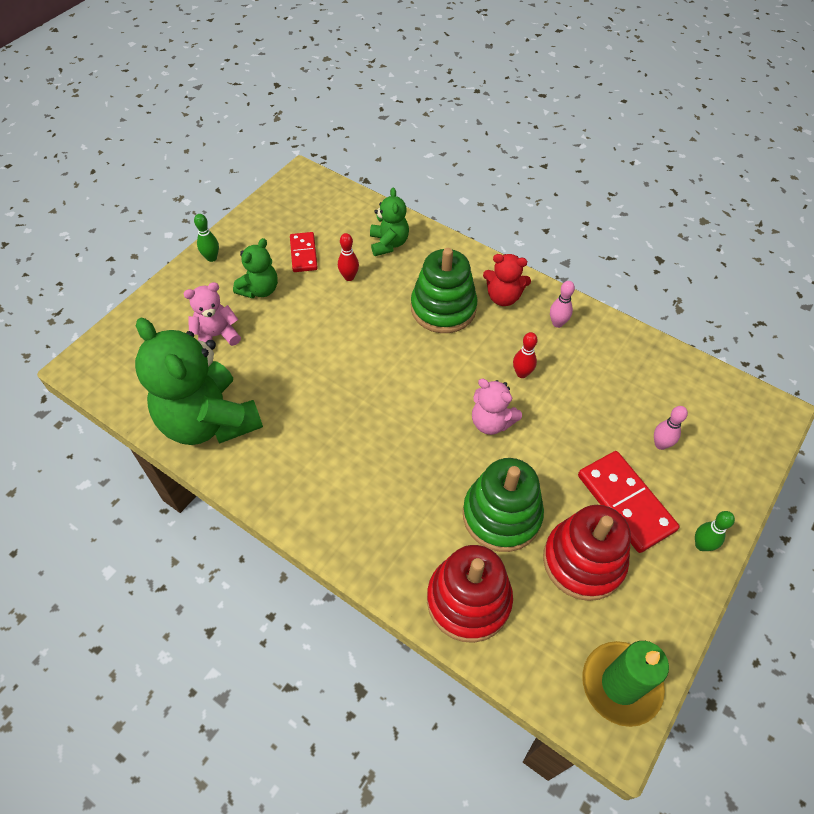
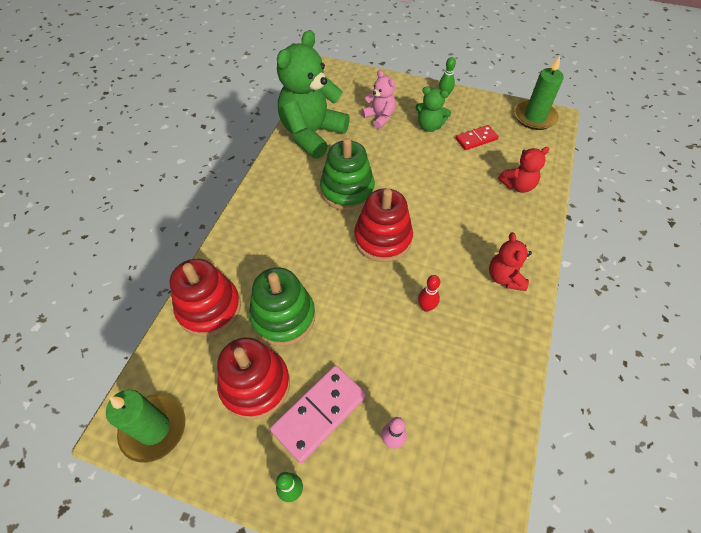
camera: 75 degrees right, 0 degrees up
(294, 192) = (534, 117): none -> green candle
(349, 277) = (468, 170): red bowling pin -> none
(388, 243) = (518, 185): green teddy bear -> red teddy bear
(420, 387) = (382, 238): none -> red stacking toy
(443, 308) = (469, 236): green stacking toy -> green stacking toy (347, 190)
(491, 422) = (367, 293): pink teddy bear -> none
(557, 323) = (497, 326): pink bowling pin -> none
(625, 502) = (319, 413): red domino -> pink domino

